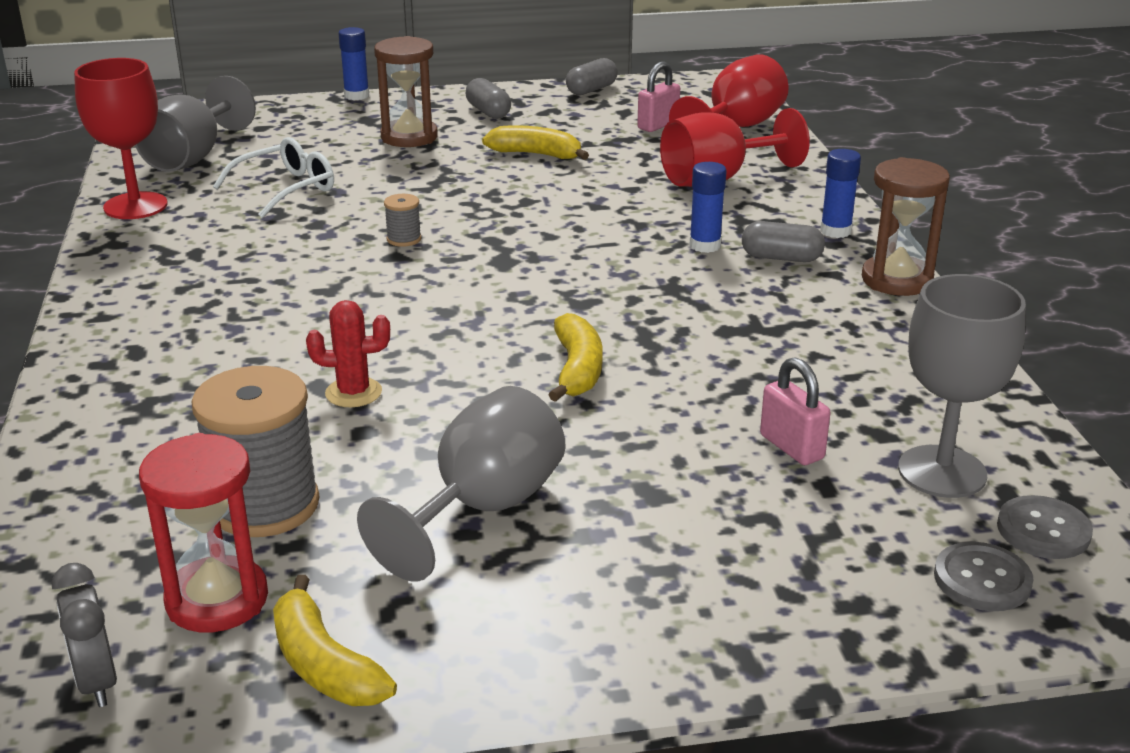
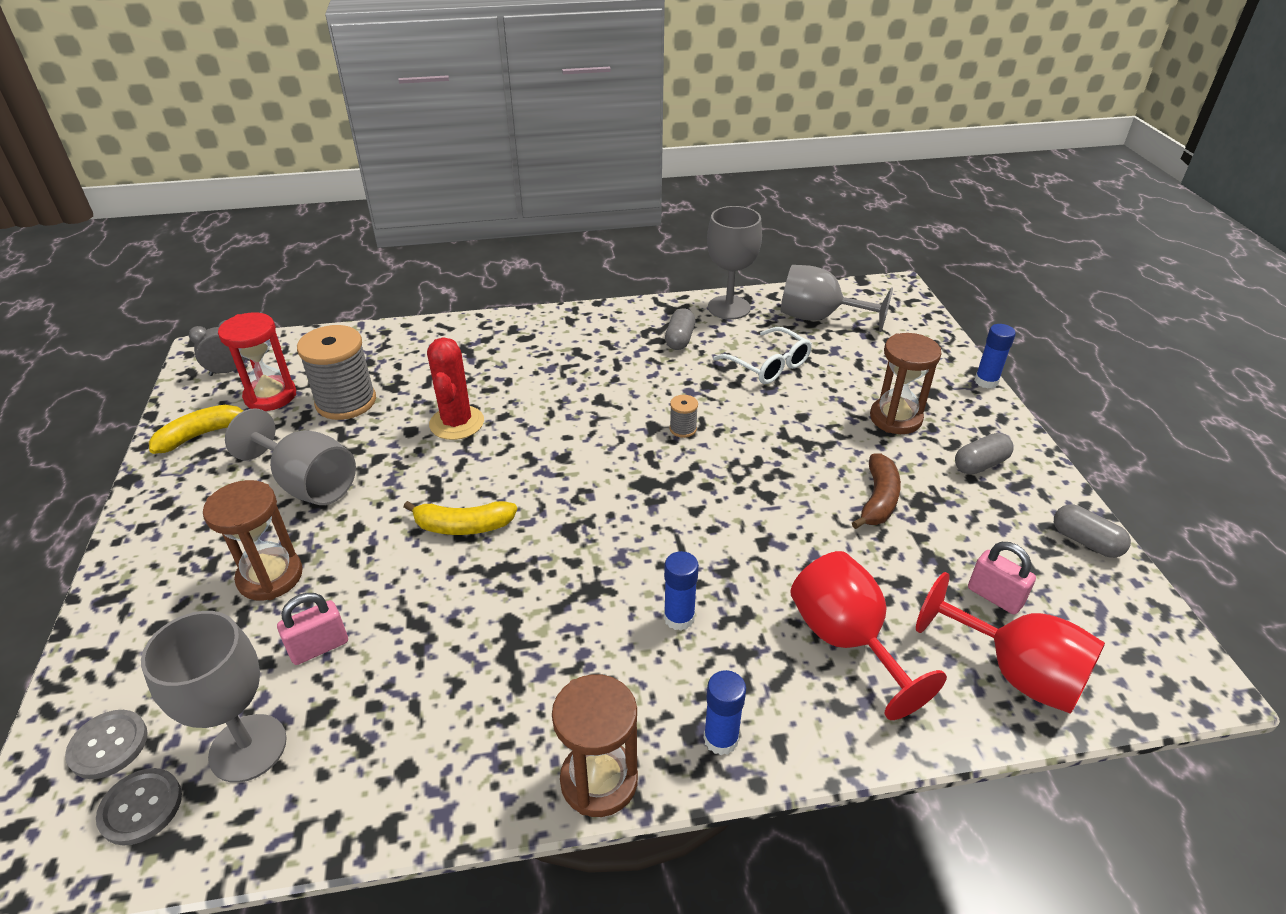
camera: 90 degrees right, 10 degrees up
(135, 206) = (729, 308): red goblet -> grey goblet
(353, 393) = (457, 423): red cactus -> red cactus, size x1.50
(536, 154) = (878, 499): yellow banana -> brown banana
(682, 507) = (270, 577): none -> brown hourglass
(781, 258) = (652, 678): grey capsule -> grey capsule (679, 339)

